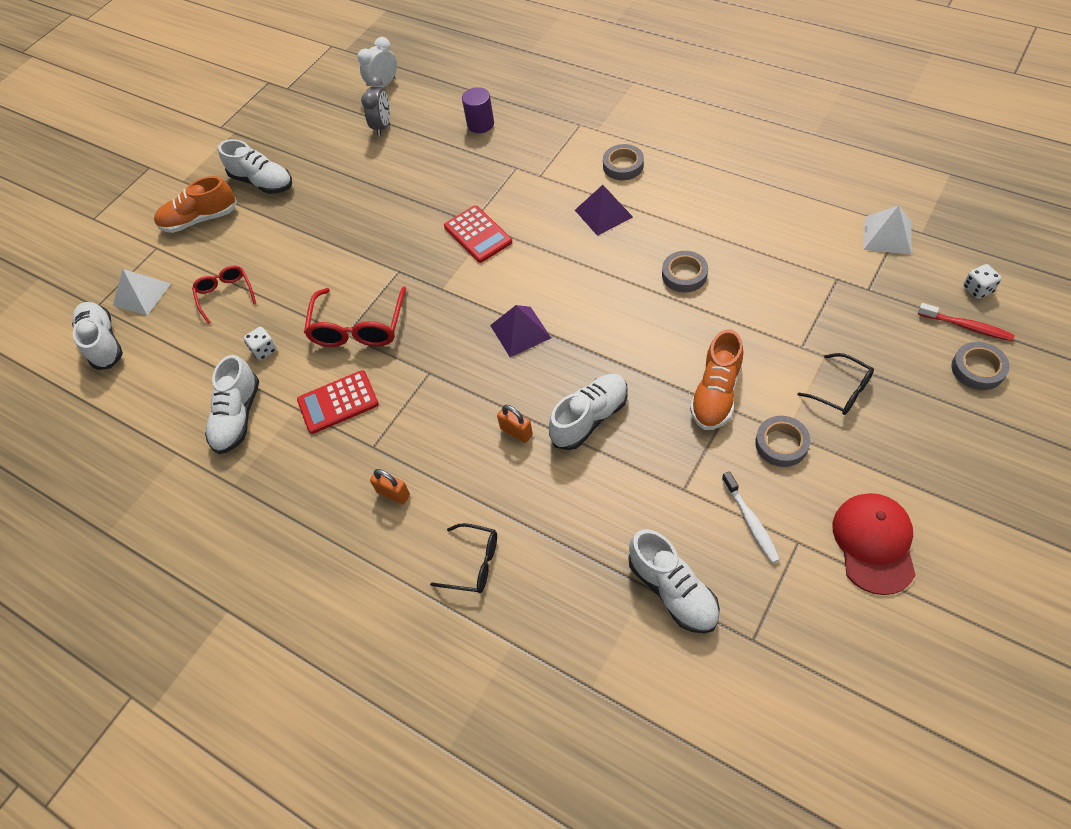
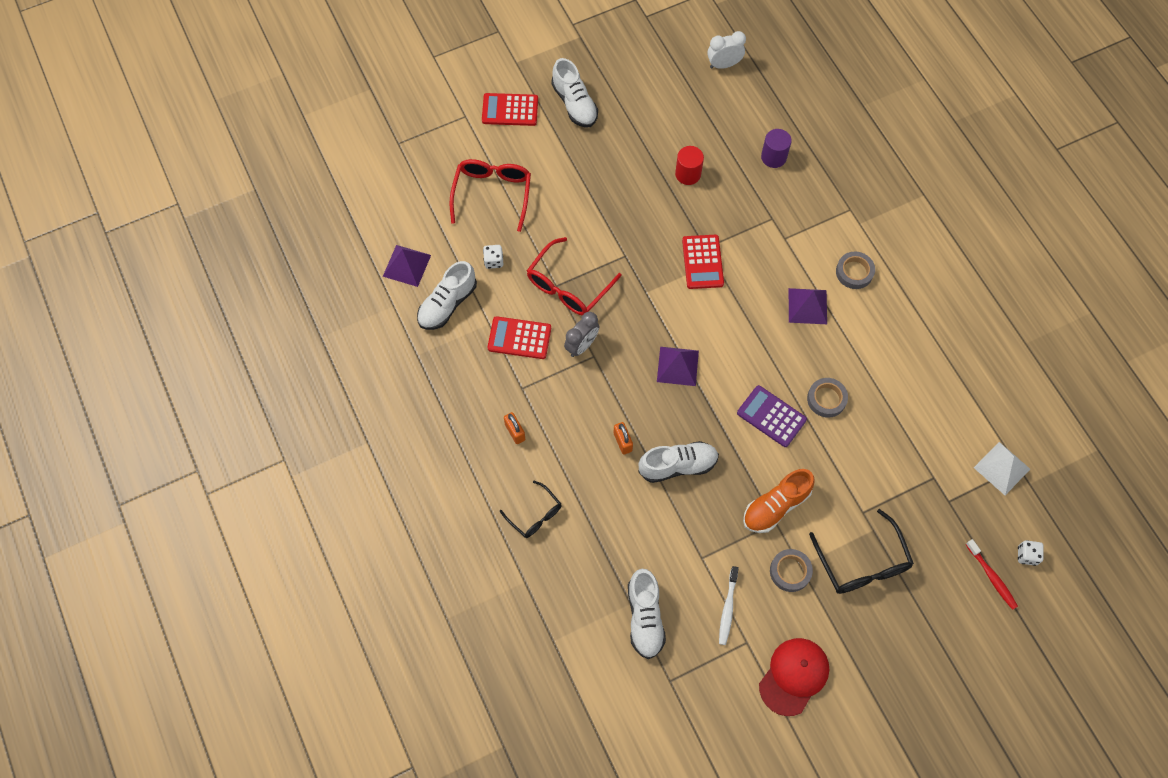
camera: 25 degrees right, 10 degrees up
(103, 342) = (388, 179): white shoe -> none
(142, 294) = (434, 153): white pyramid -> none
(169, 407) = (407, 265): none -> purple pyramid
(200, 219) = (510, 110): orange shoe -> red calculator
(225, 295) = (492, 194): red glasses -> red glasses, size x1.64
(382, 126) = (697, 108): grey clock -> grey clock (582, 345)
(411, 177) = (688, 174): none -> red cylinder
(645, 319) = (771, 416): none -> purple calculator
(841, 391) = (862, 562): black glasses -> black glasses, size x1.64
(977, 369) = (970, 612): grey tape -> none

